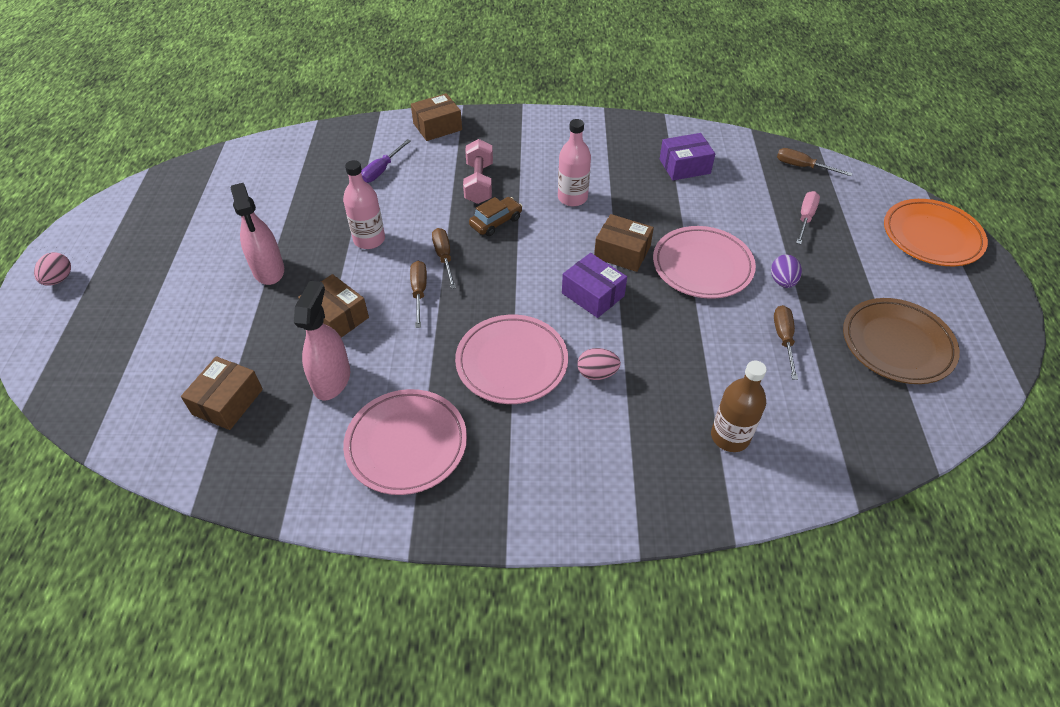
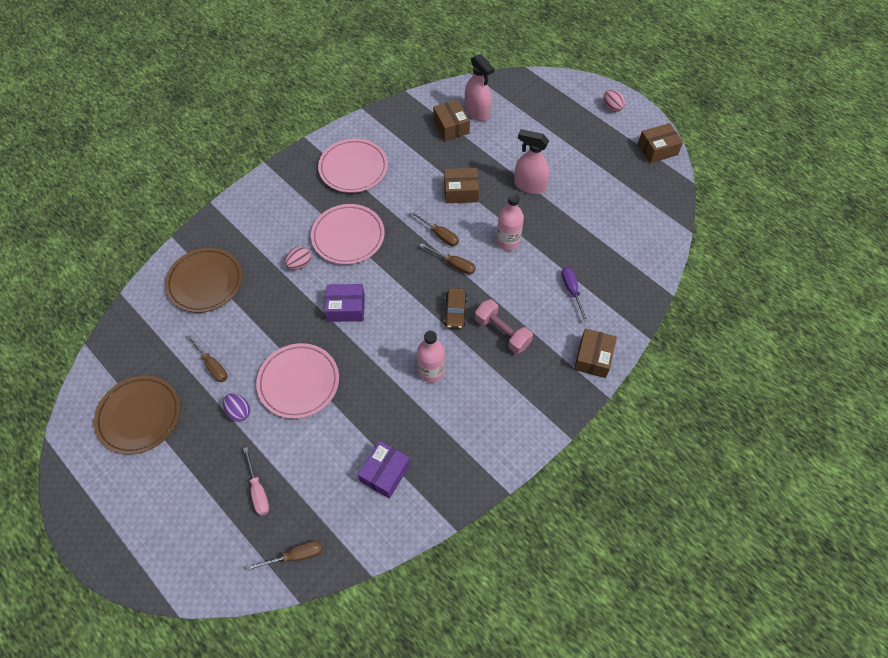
camera: 135 degrees right, 10 degrees up
(332, 380) = (421, 166): pink spray bottle -> pink spray bottle (477, 111)
(622, 252) = (357, 352): brown box -> brown box (657, 149)
(730, 437) = (205, 282): brown bottle -> brown plate
(931, 237) = (152, 551): orange plate -> none

